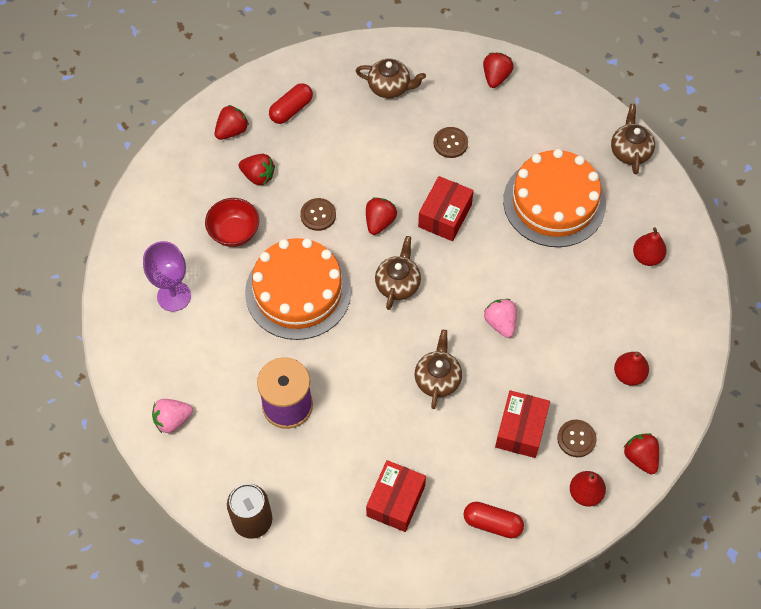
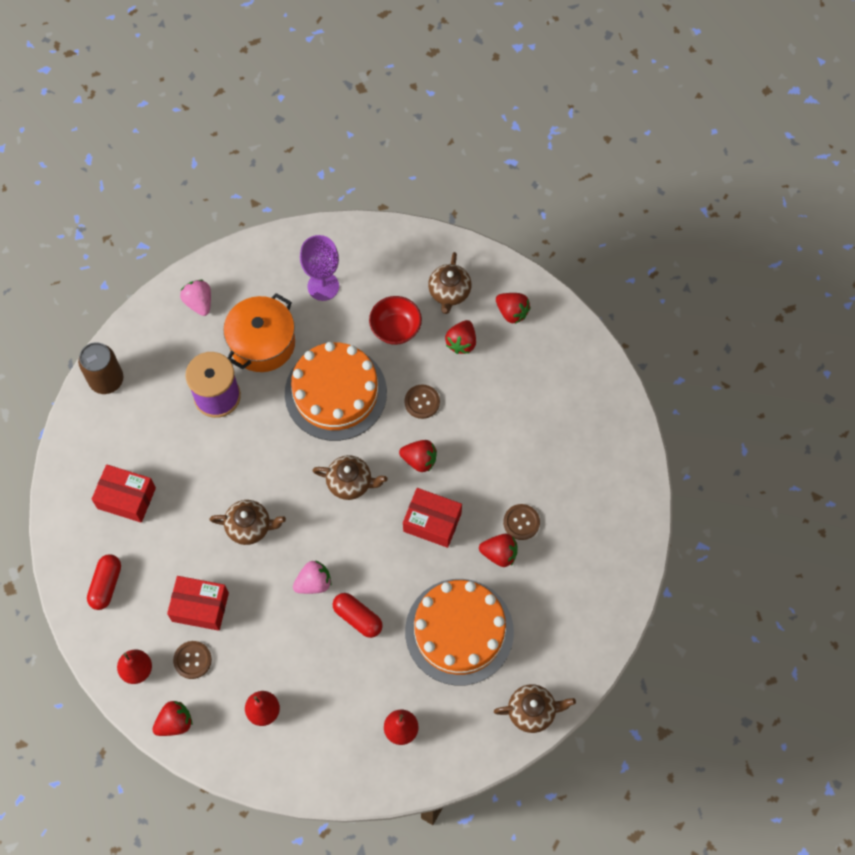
camera: 85 degrees right, 5 degrees up
(231, 358) = (262, 343): none -> orange pot
(291, 109) = (544, 364): red capsule -> red capsule (358, 618)
(390, 87) = (584, 457): brown teapot -> brown teapot (449, 293)
(496, 77) = (613, 564): red strawberry -> red strawberry (499, 554)

